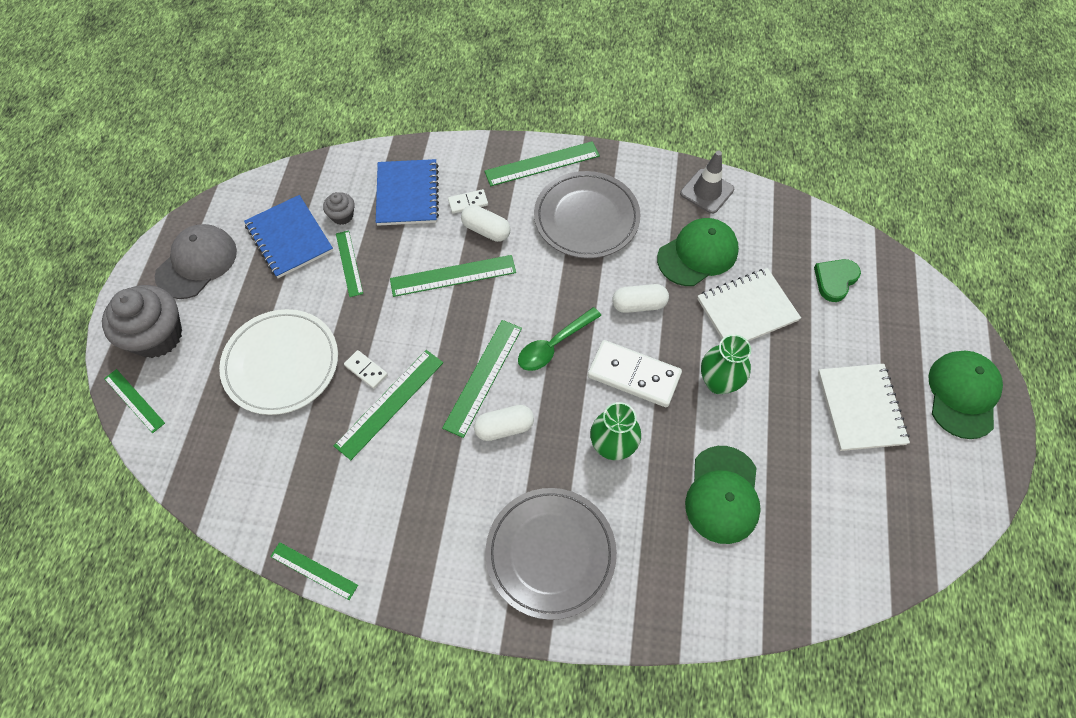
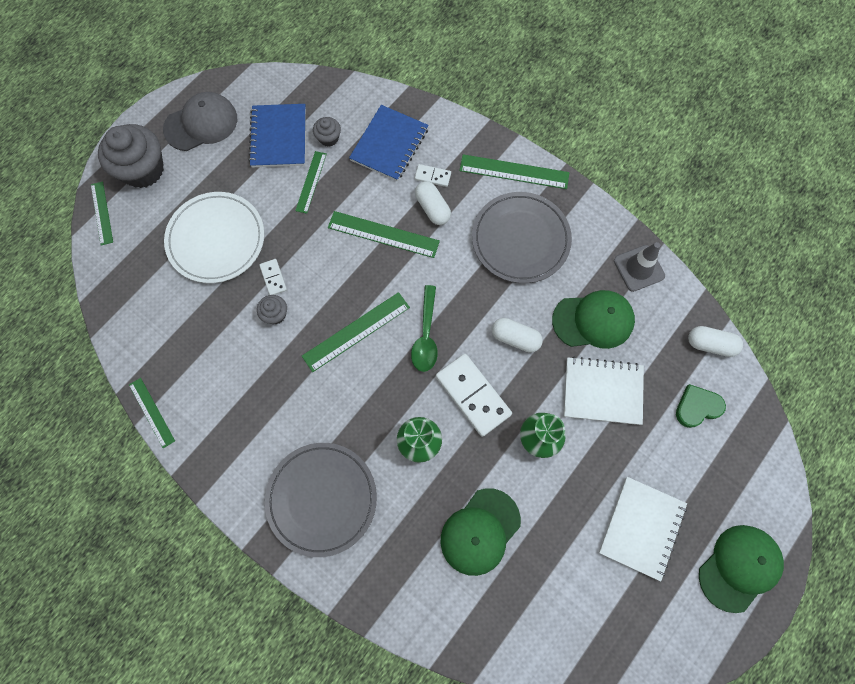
camera: 30 degrees right, 10 degrees up
(389, 403) = (275, 314): green ruler -> grey cupcake
(504, 427) = (347, 381): white capsule -> white capsule (710, 344)
(554, 345) = (426, 335): green spoon -> green spoon turned 75 degrees counterclockwise

